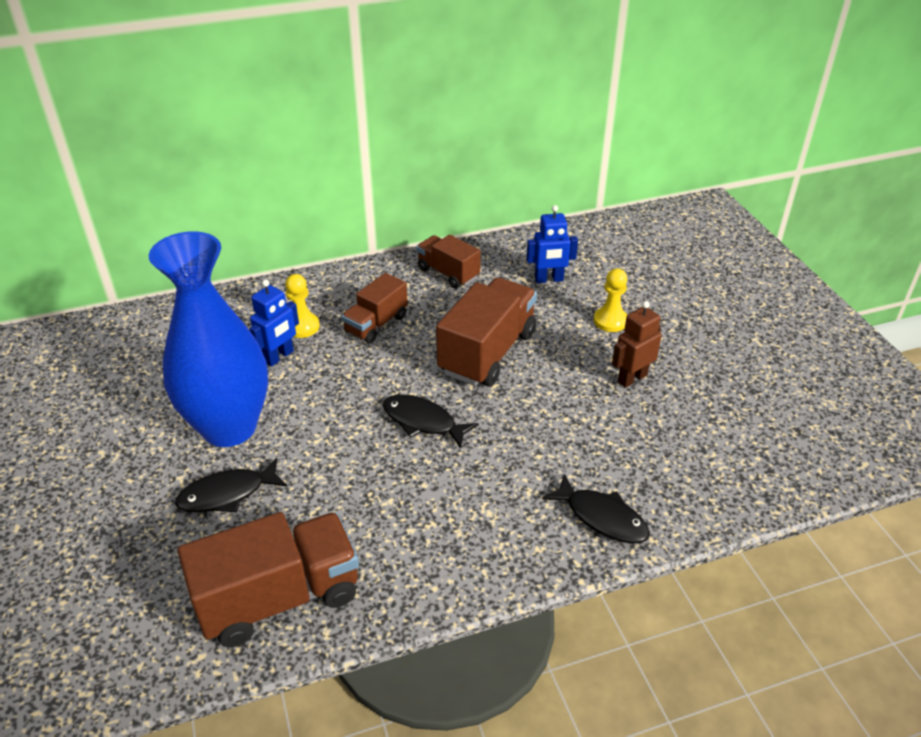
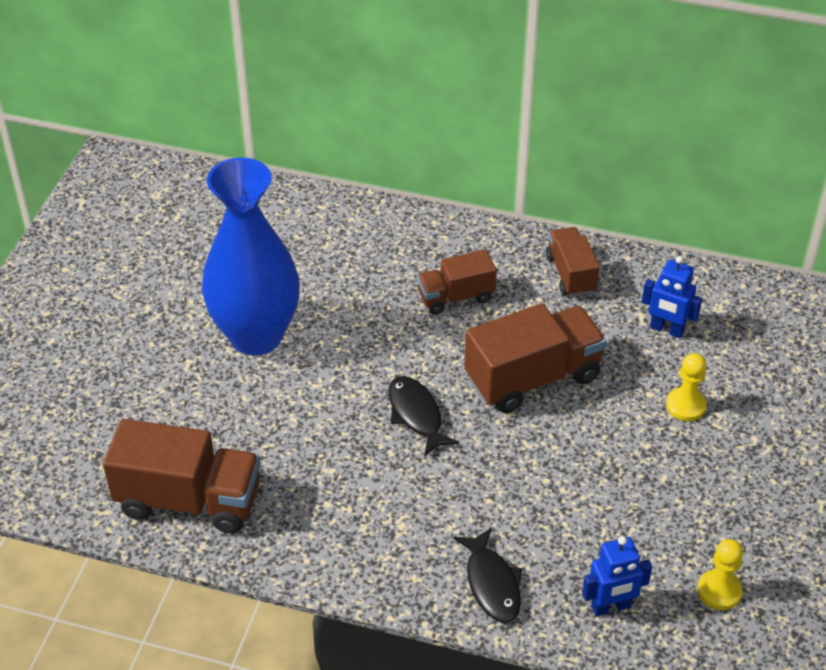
camera: 35 degrees right, 5 degrees up
(227, 494) = (213, 395): black fish -> none
(279, 357) = (345, 288): blue robot -> blue robot (611, 607)
(302, 326) = (388, 267): yellow pawn -> yellow pawn (719, 591)
(632, 378) = (647, 475): brown robot -> none

